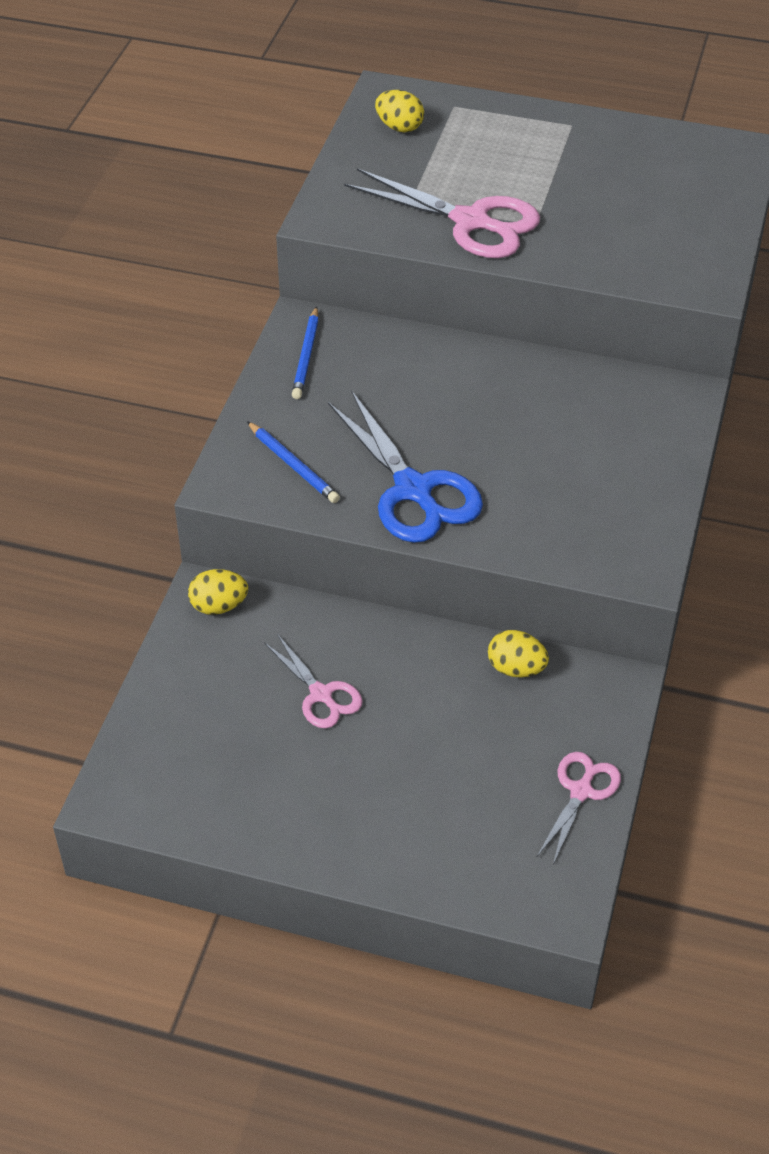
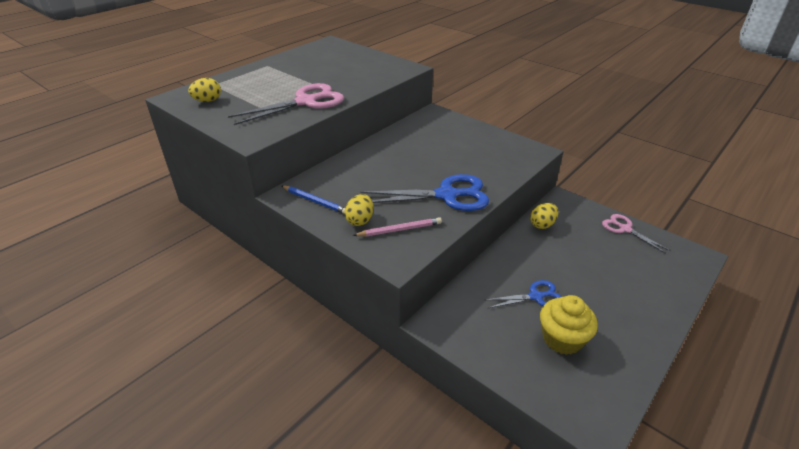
camera: 65 degrees left, 10 degrees down
(219, 606) = (447, 320): yellow egg -> yellow egg (360, 220)
(247, 741) = (562, 339): none -> yellow cupcake
(293, 465) = (400, 229): blue pencil -> pink pencil
(321, 695) = (536, 296): pink scissors -> blue scissors

